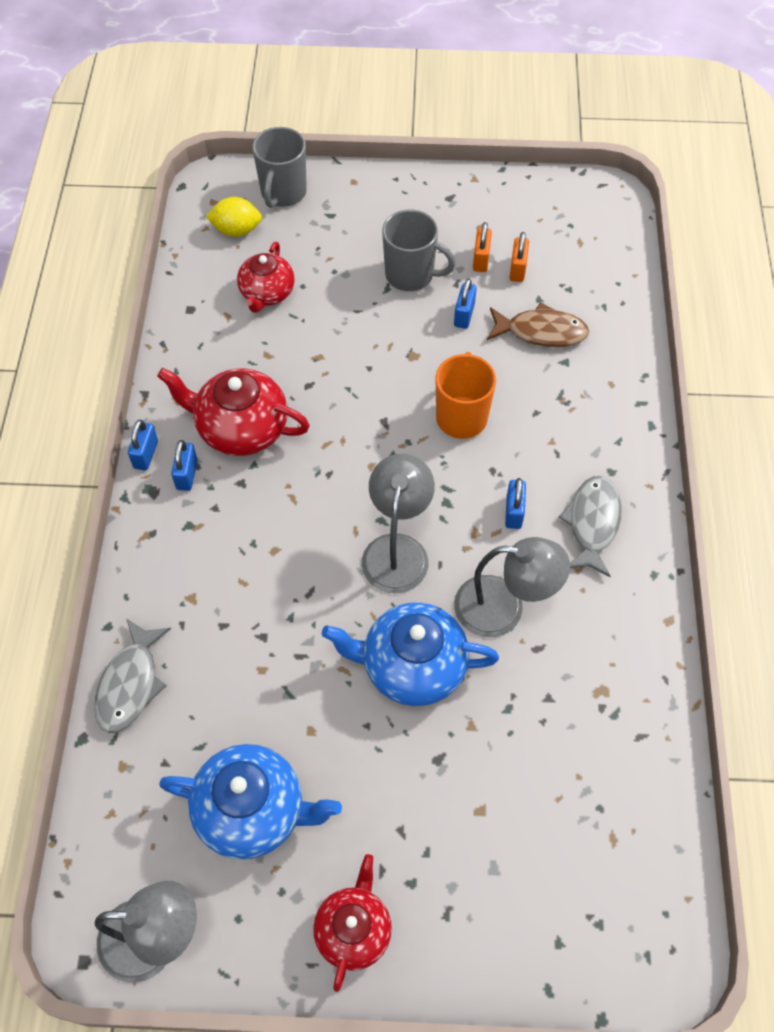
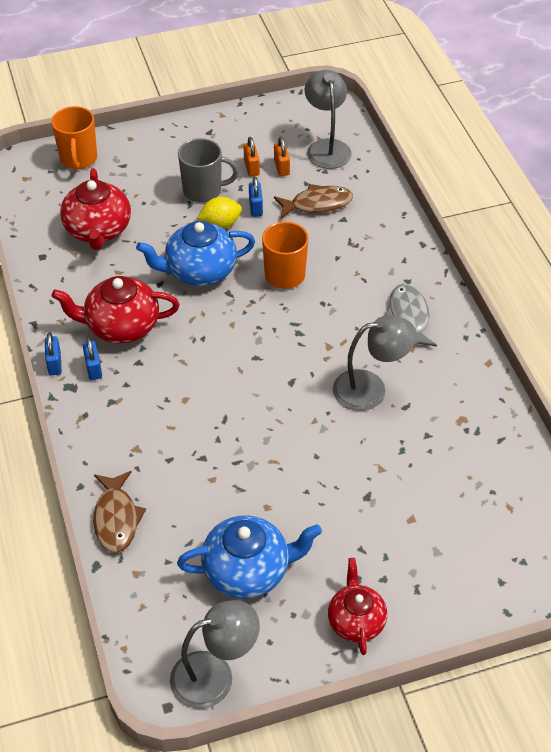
camera: 20 degrees left, 10 degrees down
(130, 684) = (116, 518): grey fish -> brown fish
(236, 230) = (53, 193): yellow lemon -> yellow lemon (220, 224)
(267, 293) = (98, 230): red teapot -> red teapot, size x1.51
(283, 193) = (78, 159): grey mug -> orange mug
(397, 550) = (276, 373): grey lamp -> grey lamp (327, 147)
(412, 666) = (321, 444): blue teapot -> blue teapot (199, 271)
(513, 512) = (350, 325): blue padlock -> none

